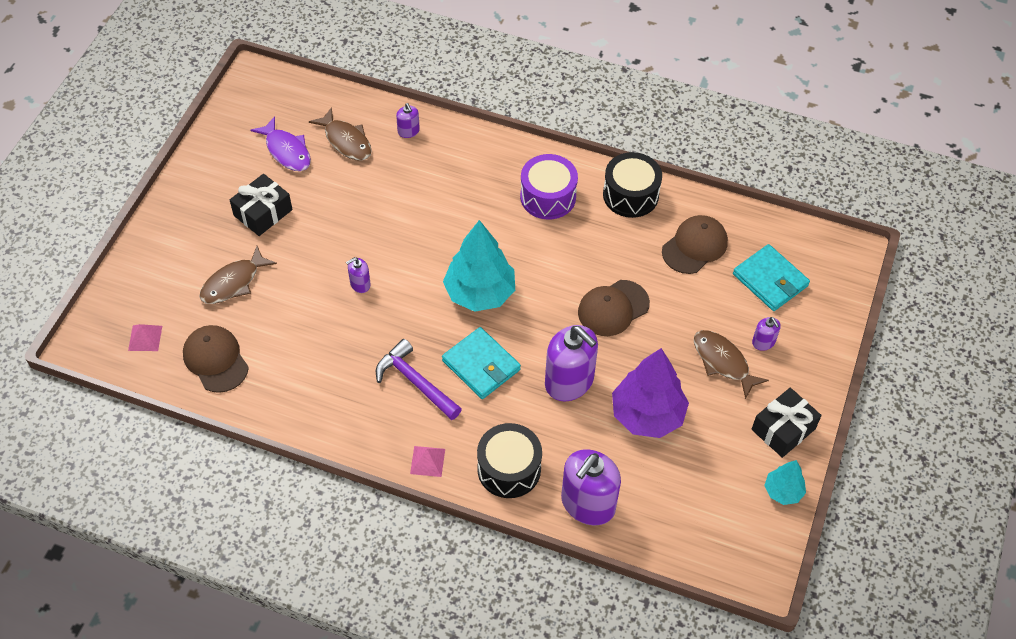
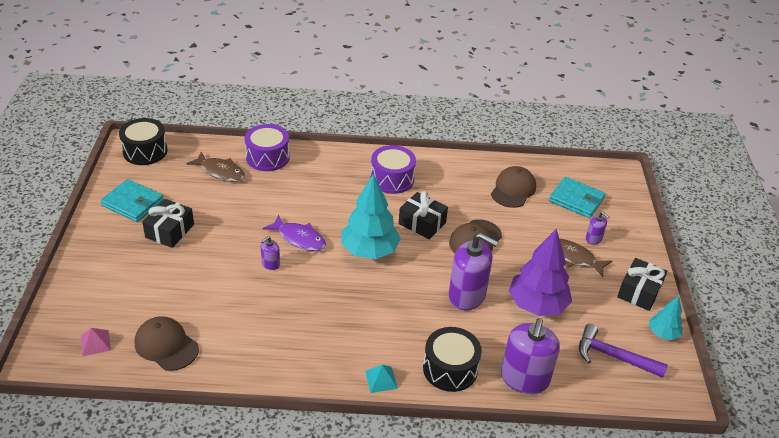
camera: 20 degrees left, 15 degrees down
(233, 283) = (162, 285): brown fish -> none
(286, 151) = (174, 186): purple fish -> purple fish (299, 238)
(408, 131) = (267, 157): purple soap dispenser -> purple drum
(415, 382) = (345, 323): purple hammer -> purple hammer (613, 356)
(427, 461) = (381, 379): pink pyramid -> turquoise pyramid
(481, 365) = (393, 299): turquoise wallet -> turquoise wallet (133, 203)
(558, 269) = (422, 223): none -> black gift
(630, 195) = (451, 167): black drum -> black drum (145, 151)

